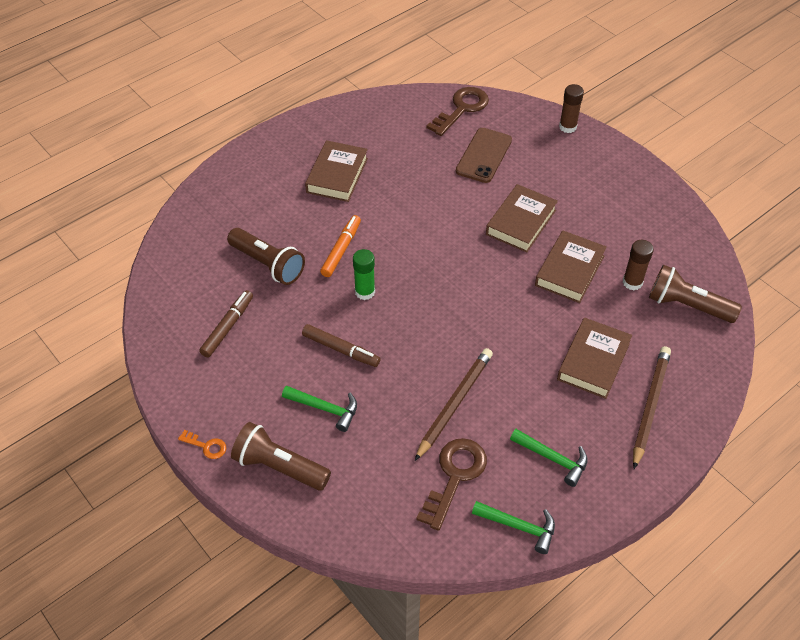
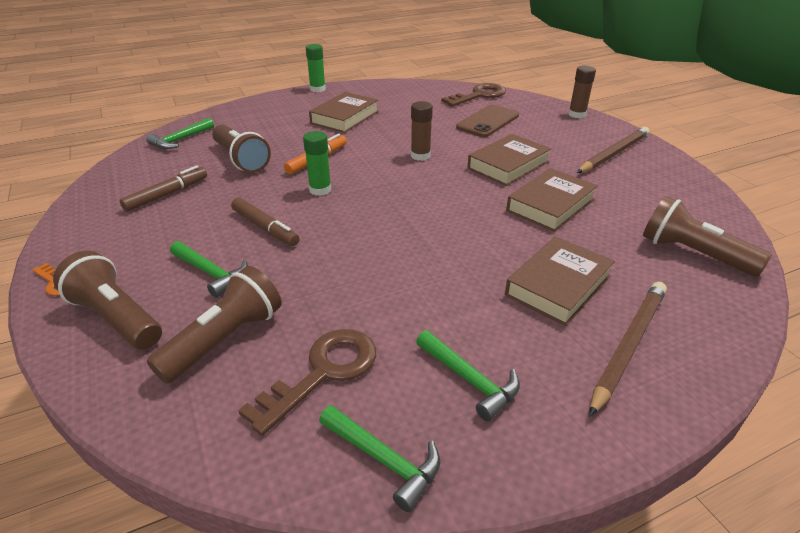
camera: 15 degrees right, 15 degrees down
(187, 246) = (180, 140): none -> green hammer
(283, 128) = (317, 89): none -> green glue stick
(372, 466) = (224, 339): none -> brown flashlight
(454, 403) = (364, 295): brown pencil -> brown pencil (613, 153)
(632, 282) = (624, 224): brown glue stick -> brown glue stick (420, 156)

